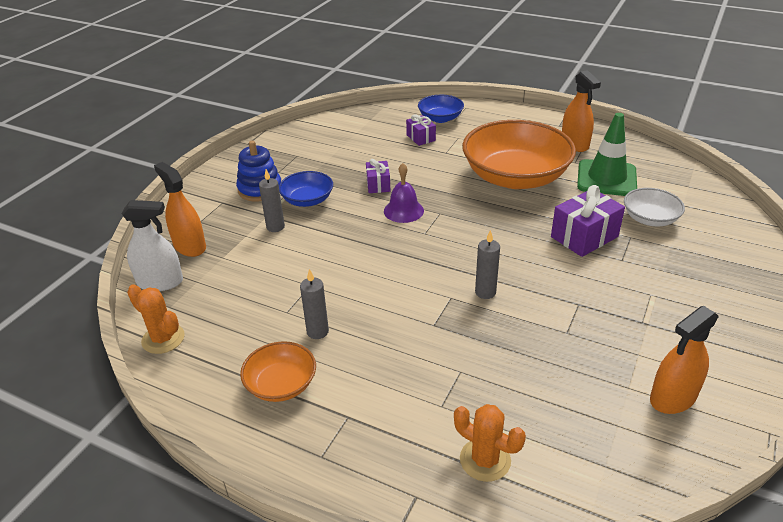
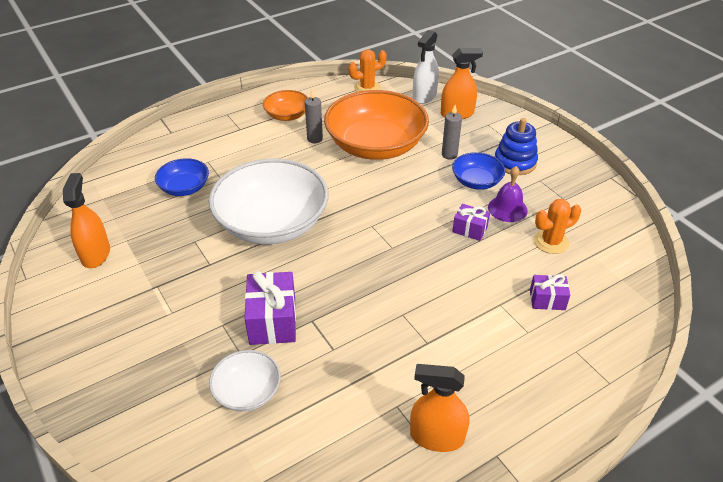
camera: 120 degrees right, 5 degrees up
(403, 211) = (414, 227): purple bell -> purple bell (507, 209)
(440, 118) = (589, 341): blue bowl -> blue bowl (184, 188)
(485, 292) = (272, 223): grey candle -> white bowl
(485, 460) = (159, 160): orange cactus -> orange cactus (551, 242)
(515, 177) = (407, 332): orange bowl -> orange bowl (375, 145)
(606, 178) = (341, 411): green traffic cone -> none

